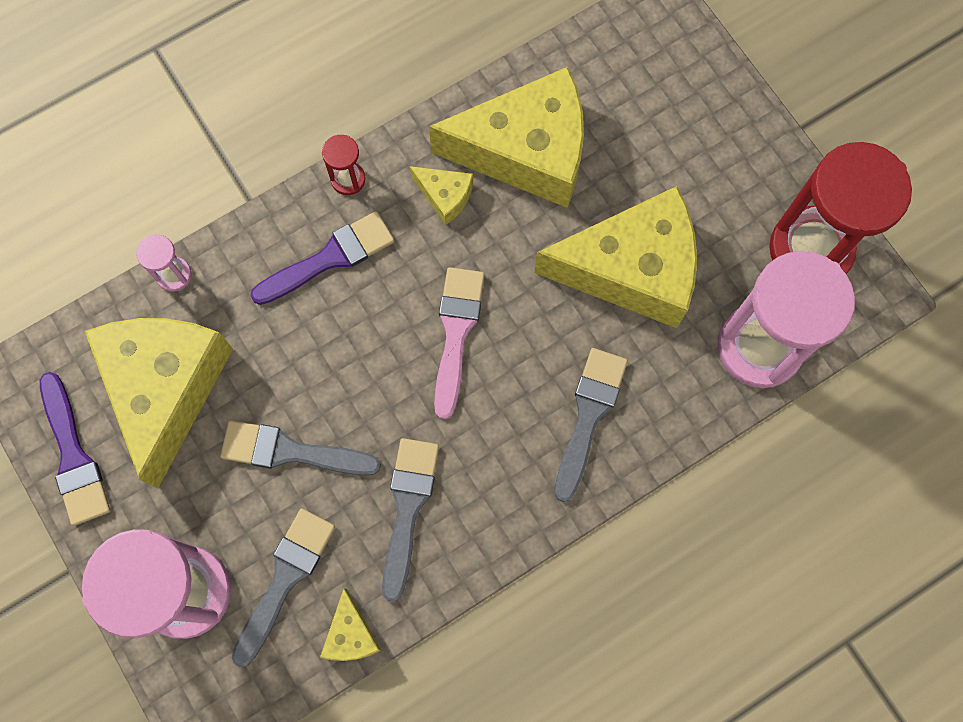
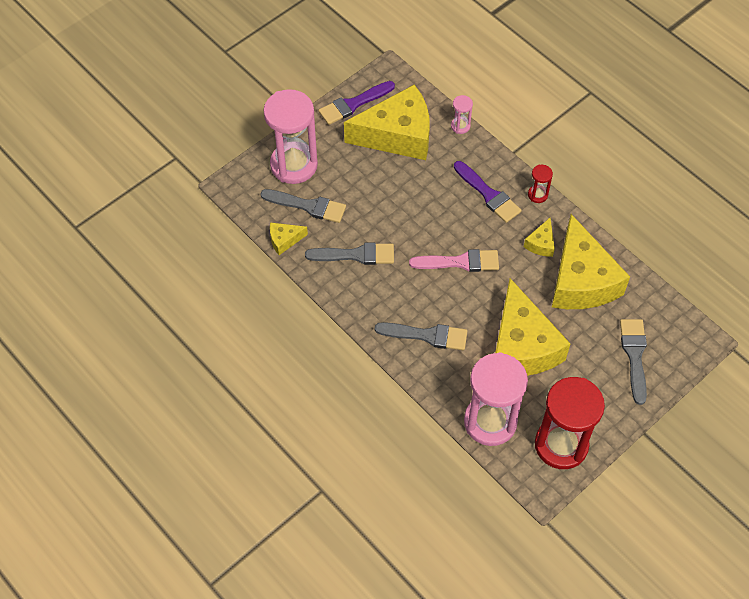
camera: 80 degrees right, 15 degrees down
(291, 451) = (375, 196): grey brush -> grey brush (634, 356)

